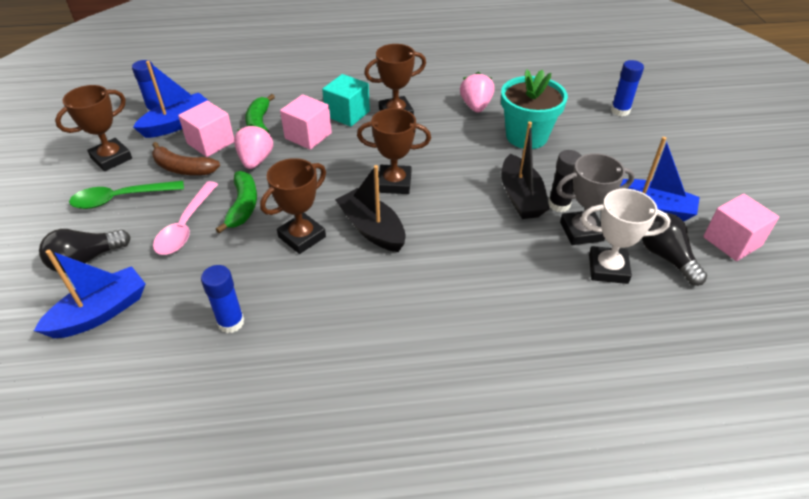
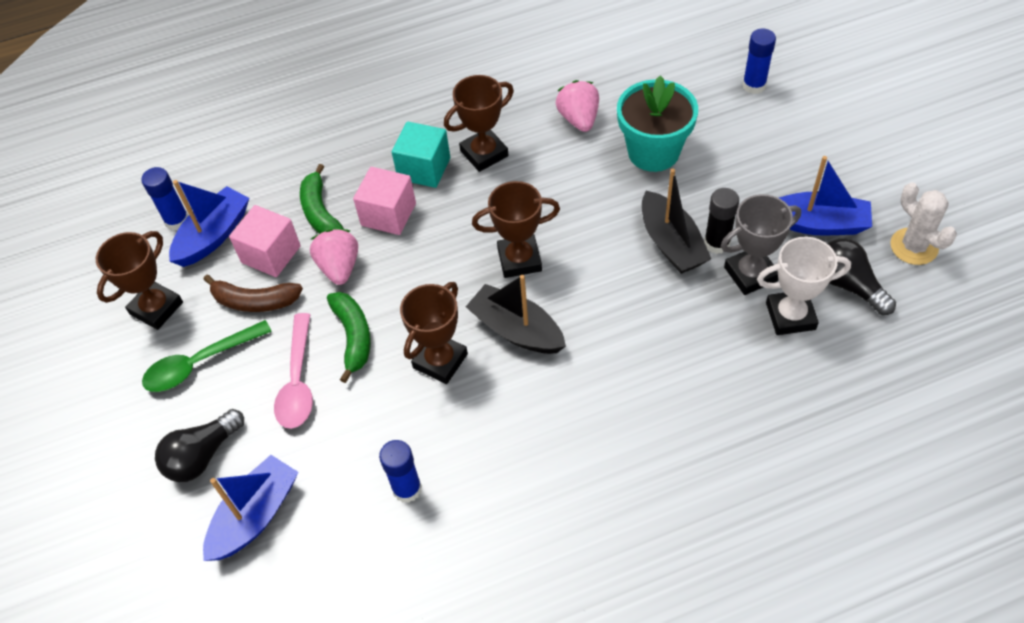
camera: 10 degrees left, 10 degrees up
(732, 241) = (914, 246): pink cube -> white cactus

